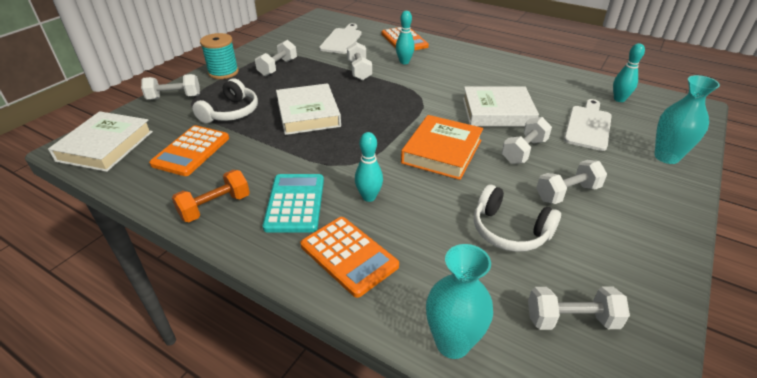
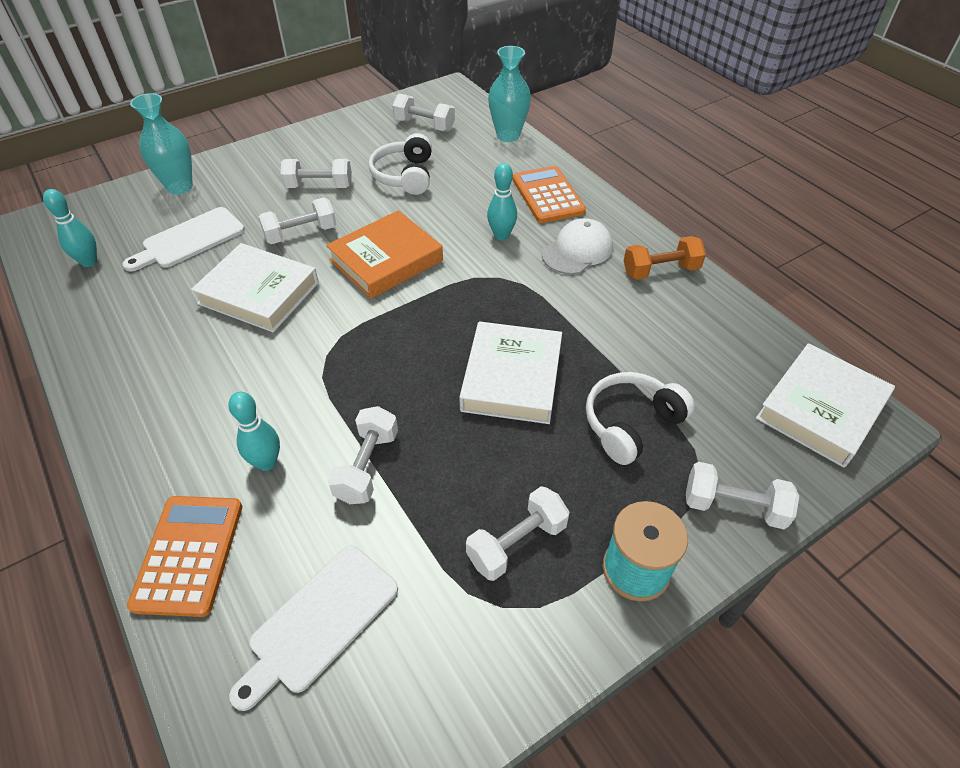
camera: 155 degrees left, 10 degrees up
(191, 151) = (691, 358): orange calculator -> none
(295, 203) = (577, 251): turquoise calculator -> white cap
(509, 231) = (404, 175): white headphones -> white headphones turned 150 degrees counterclockwise

